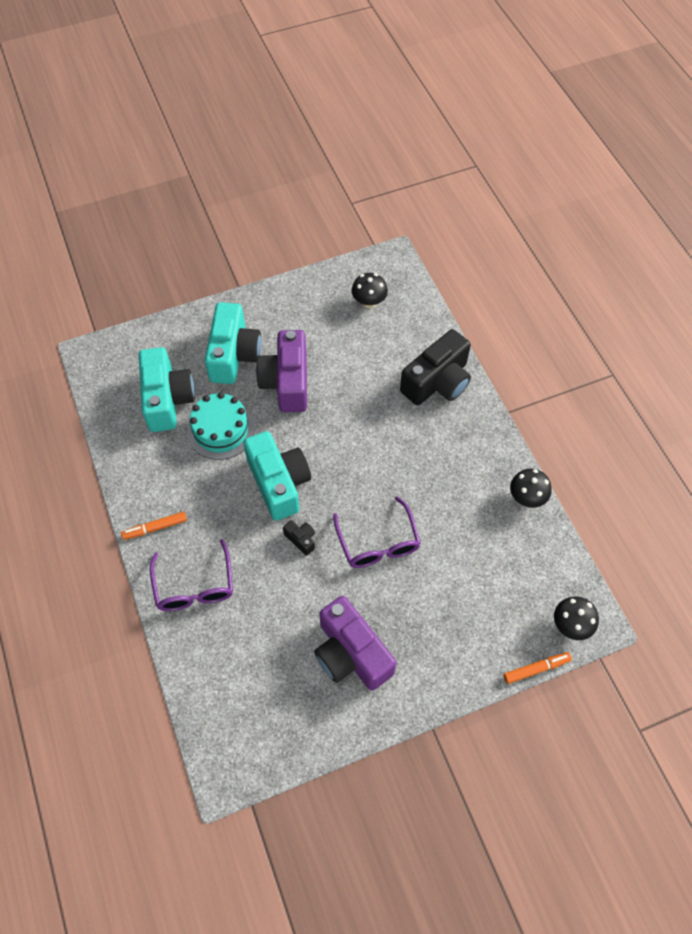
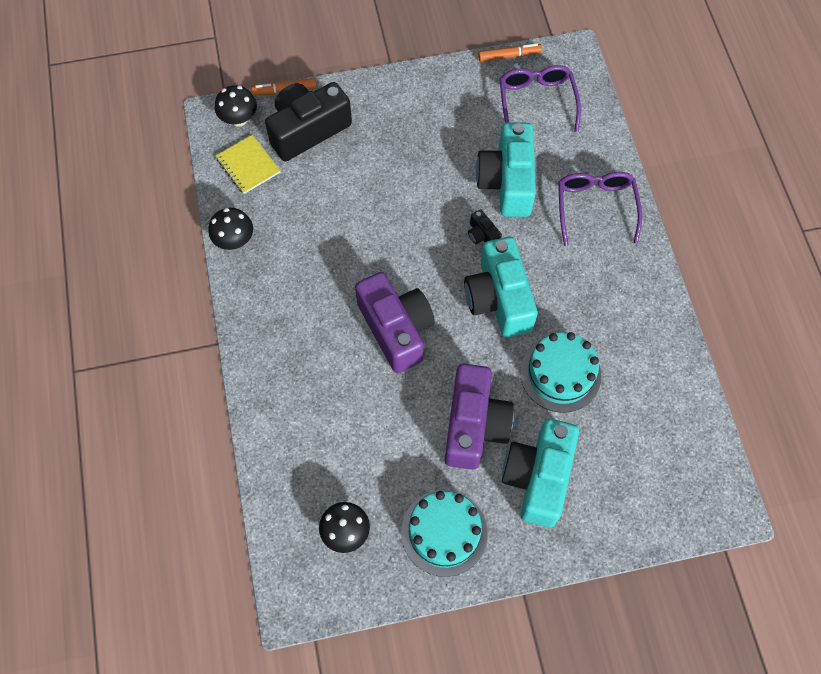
camera: 170 degrees left, 5 degrees up
(155, 528) = (636, 271): orange marker -> orange marker (509, 56)
(167, 399) = (625, 425): turquoise camera -> turquoise camera (507, 182)
(299, 311) = (444, 532): none -> turquoise cake
(351, 653) = (450, 127): purple camera -> purple camera (396, 329)
(378, 543) = (403, 219): purple glasses -> purple glasses (536, 102)
(437, 382) = (288, 394): black camera -> black camera (307, 130)
(542, 574) = (248, 165): none -> yellow notebook

